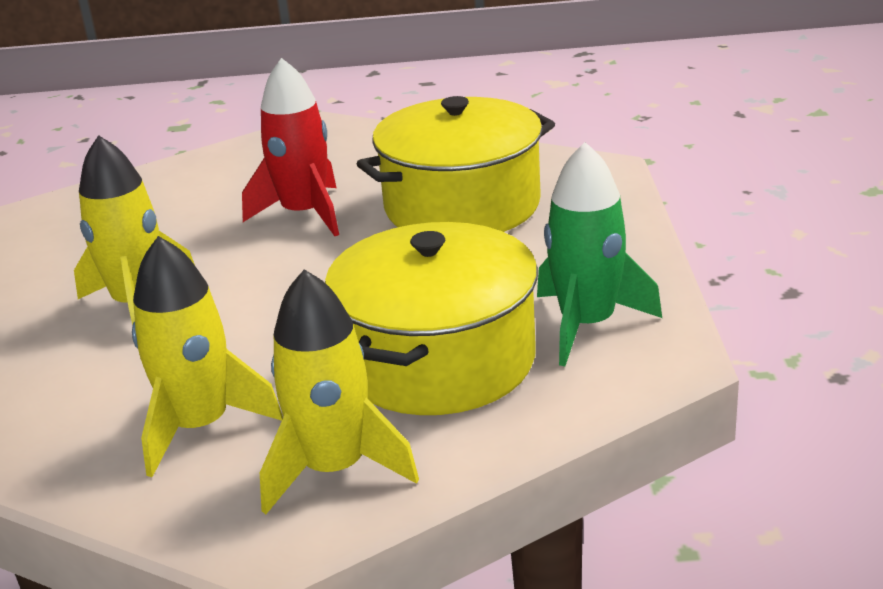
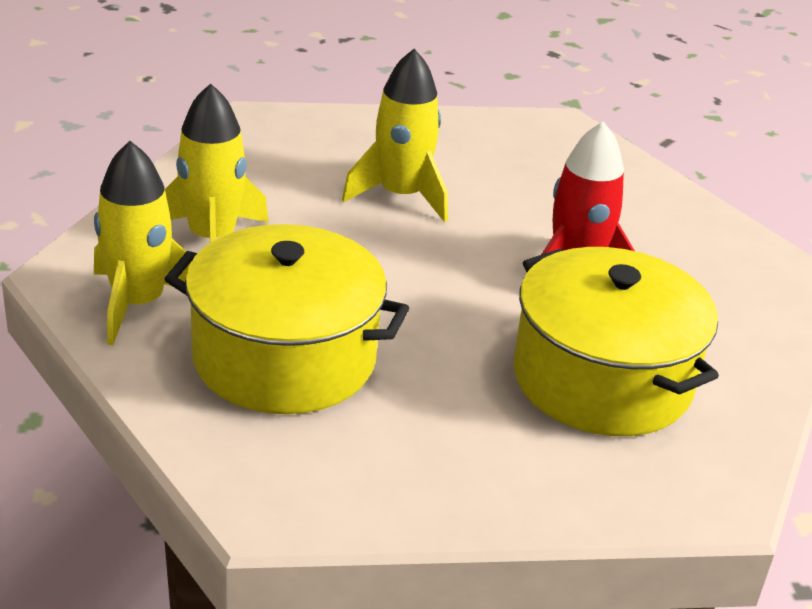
camera: 80 degrees right, 5 degrees up
(587, 325) = (335, 457): green rocket -> none

